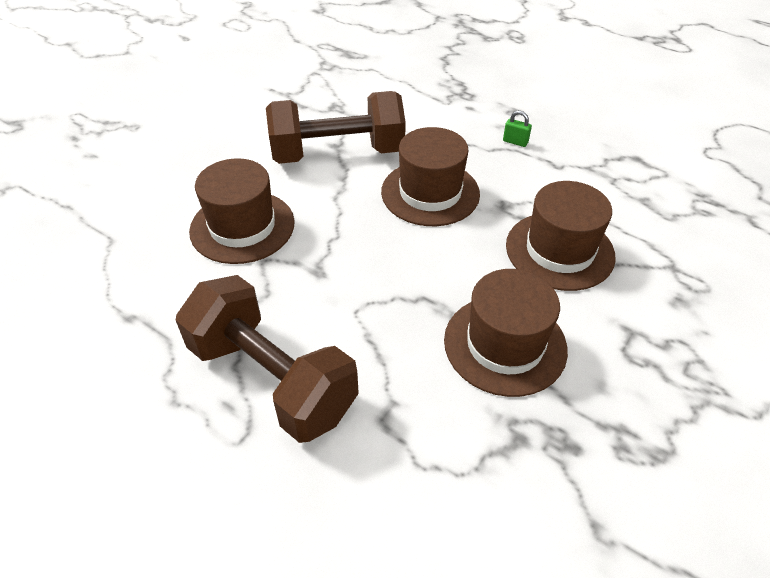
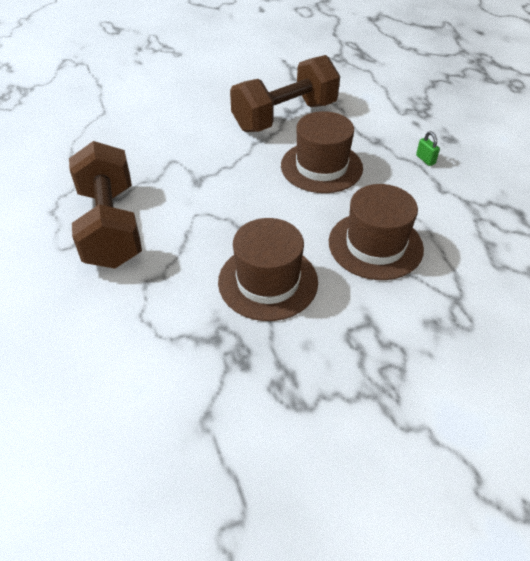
camera: 35 degrees right, 0 degrees up
(242, 226) = (180, 136): brown hat -> none
(337, 153) = (285, 116): brown dumbbell -> brown dumbbell turned 60 degrees counterclockwise

